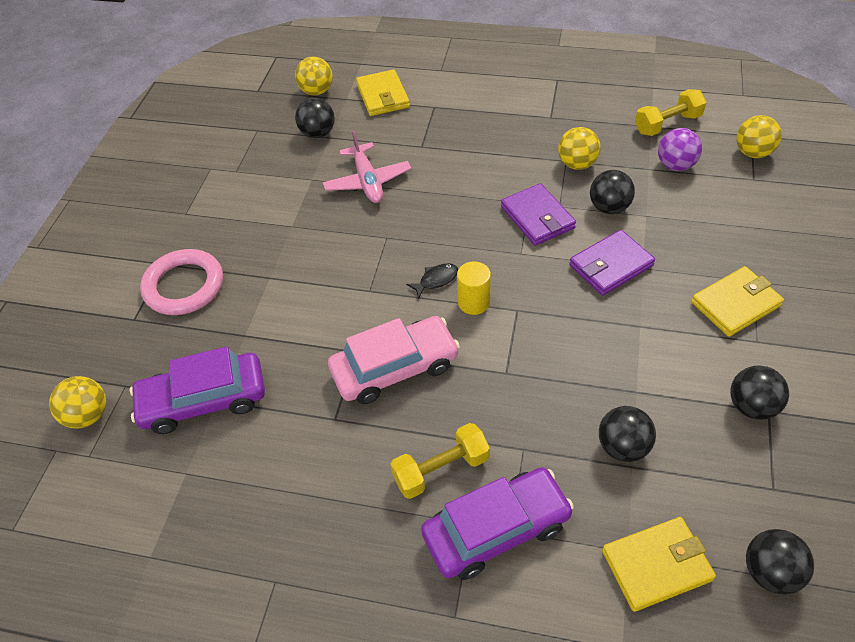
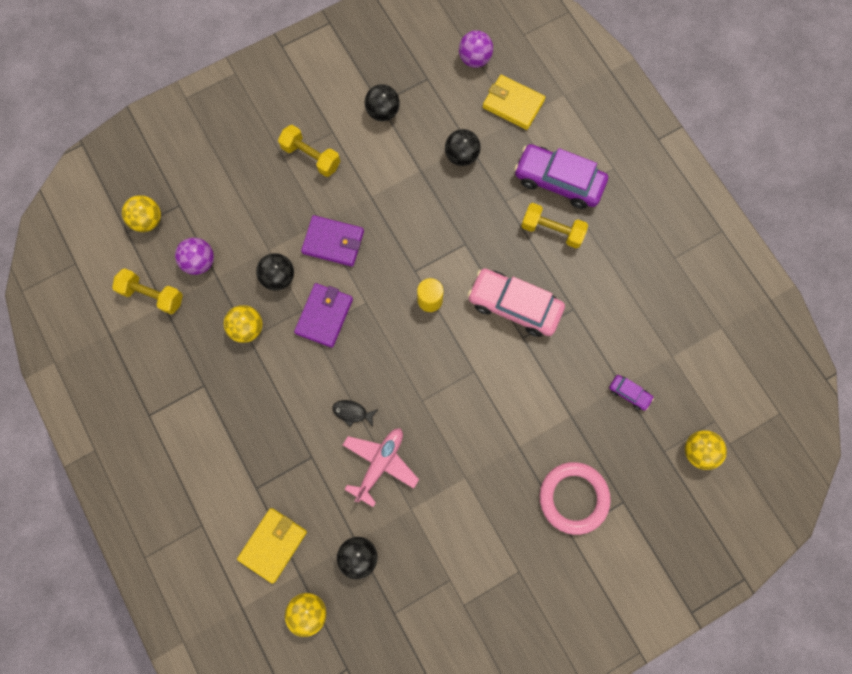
camera: 135 degrees left, 25 degrees up
(204, 400) = (629, 393): purple car -> purple car, size x0.45
(436, 280) = (431, 337): black fish -> black fish (352, 412)
(735, 304) = (311, 157): yellow wallet -> yellow dumbbell
(770, 572) = (474, 59): black ball -> purple ball

